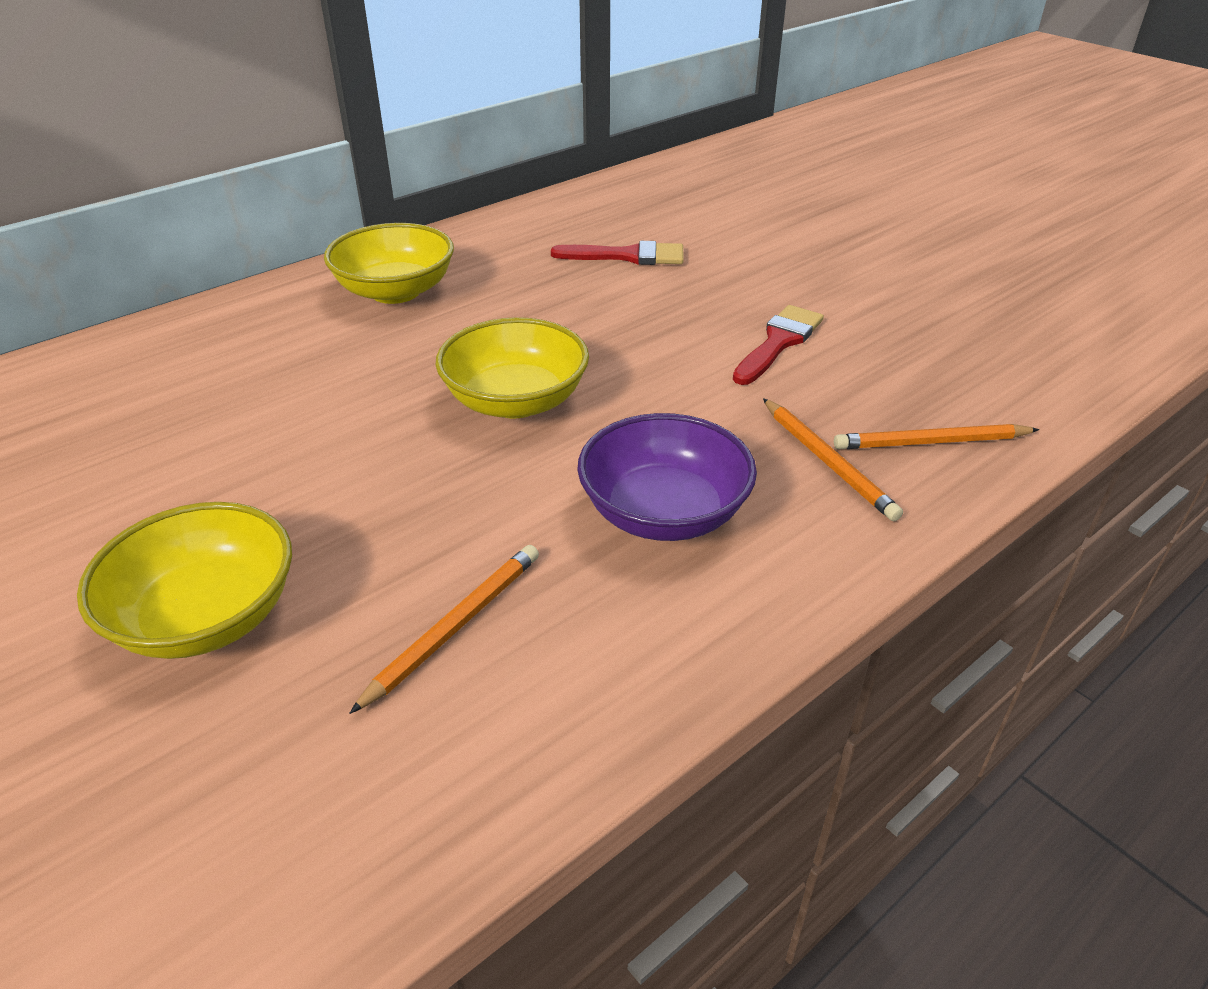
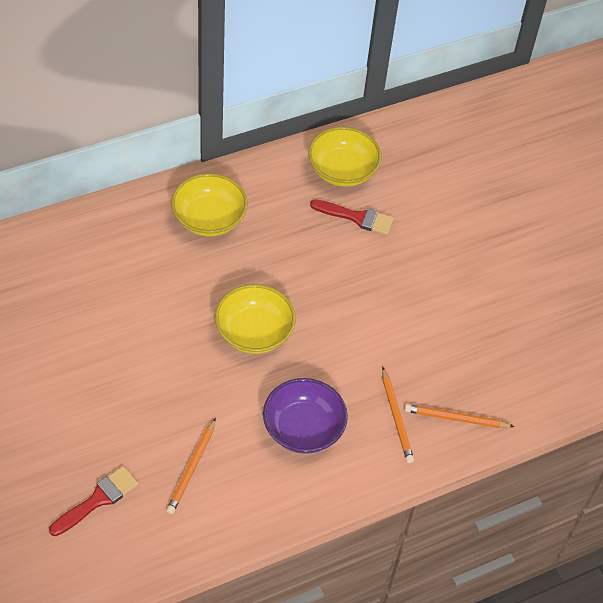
camera: 10 degrees right, 15 degrees up
(206, 617) = (89, 434): yellow bowl -> yellow bowl (342, 171)
(454, 627) = (192, 468): orange pencil -> orange pencil turned 150 degrees clockwise
(779, 342) = (413, 322): red brush -> red brush (98, 499)

